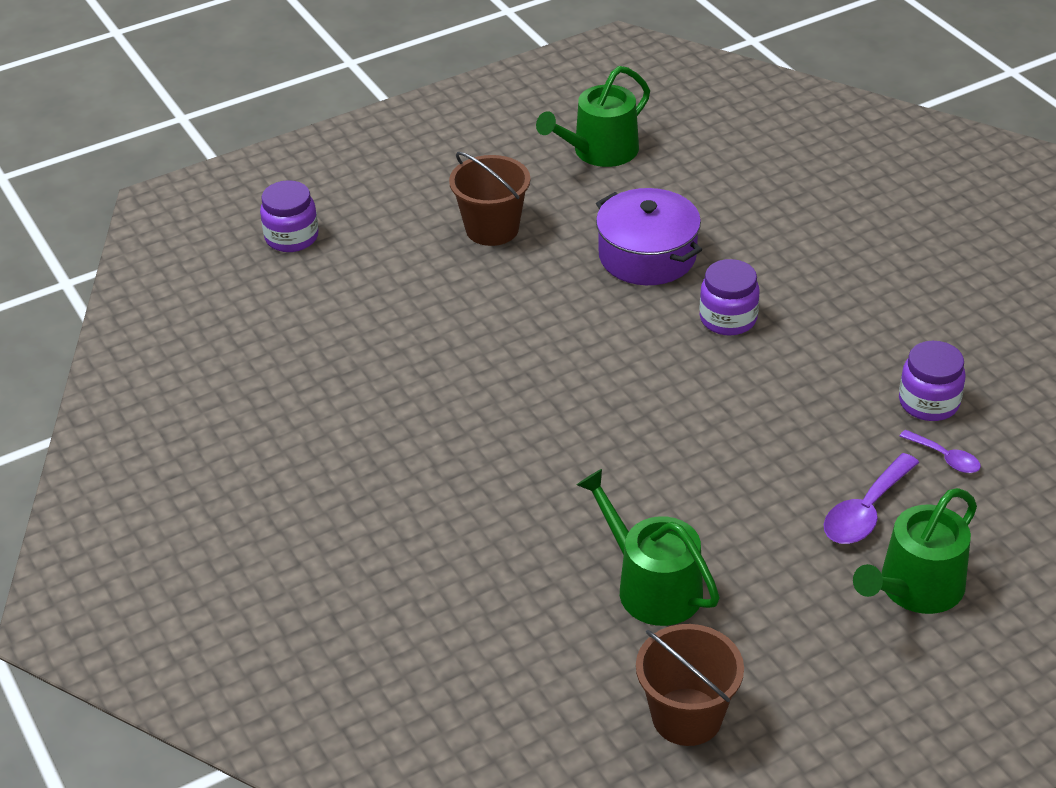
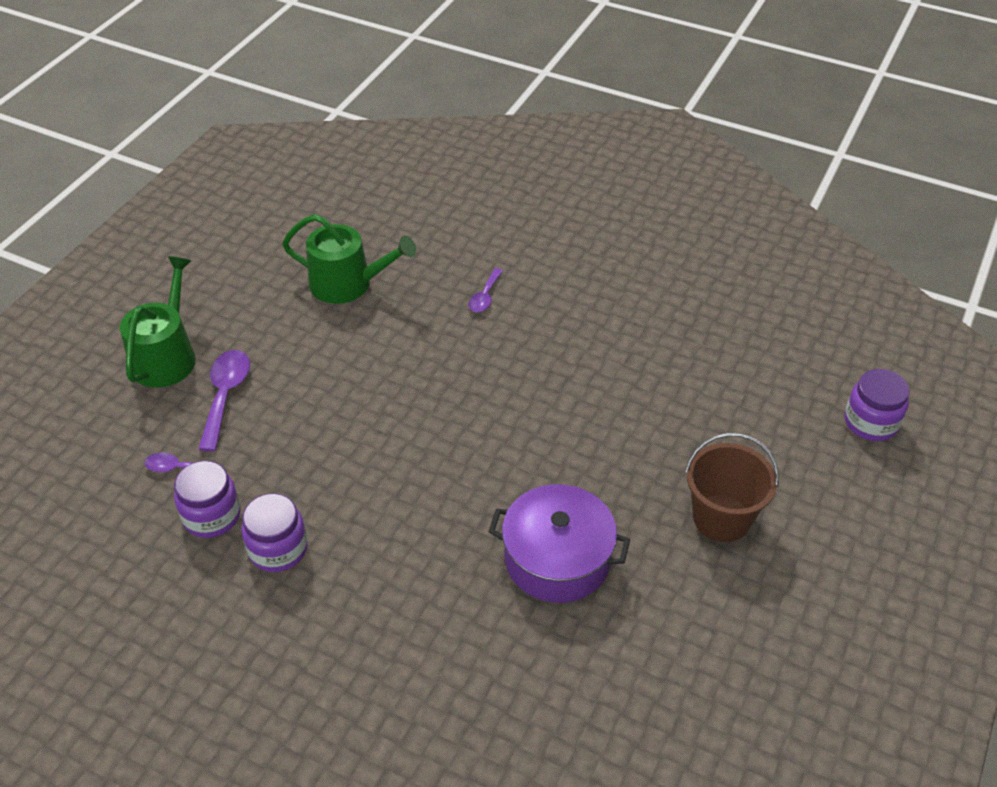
camera: 145 degrees right, 5 degrees up
(510, 498) = (485, 297): none -> purple spoon
(599, 151) = (720, 683): green watering can -> none
(687, 717) = (279, 226): brown bucket -> none
(728, 319) = (434, 521): purple jar -> purple jar (278, 549)

